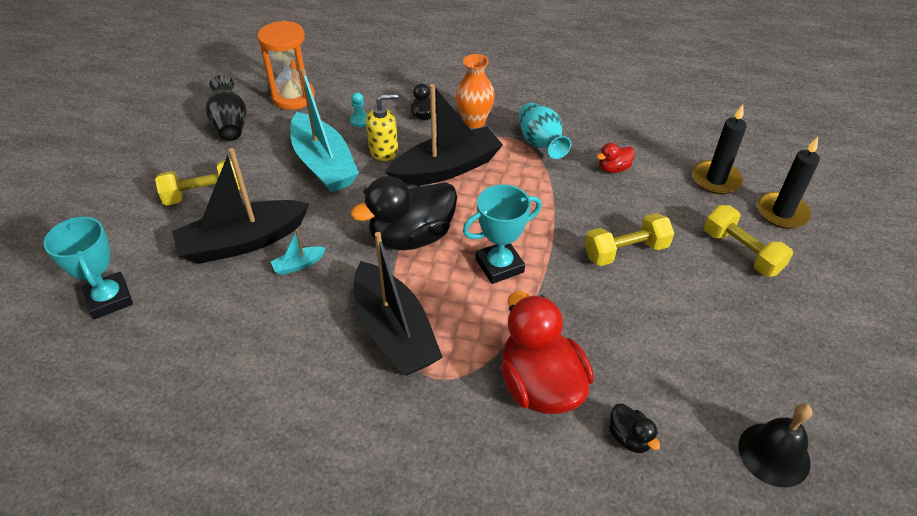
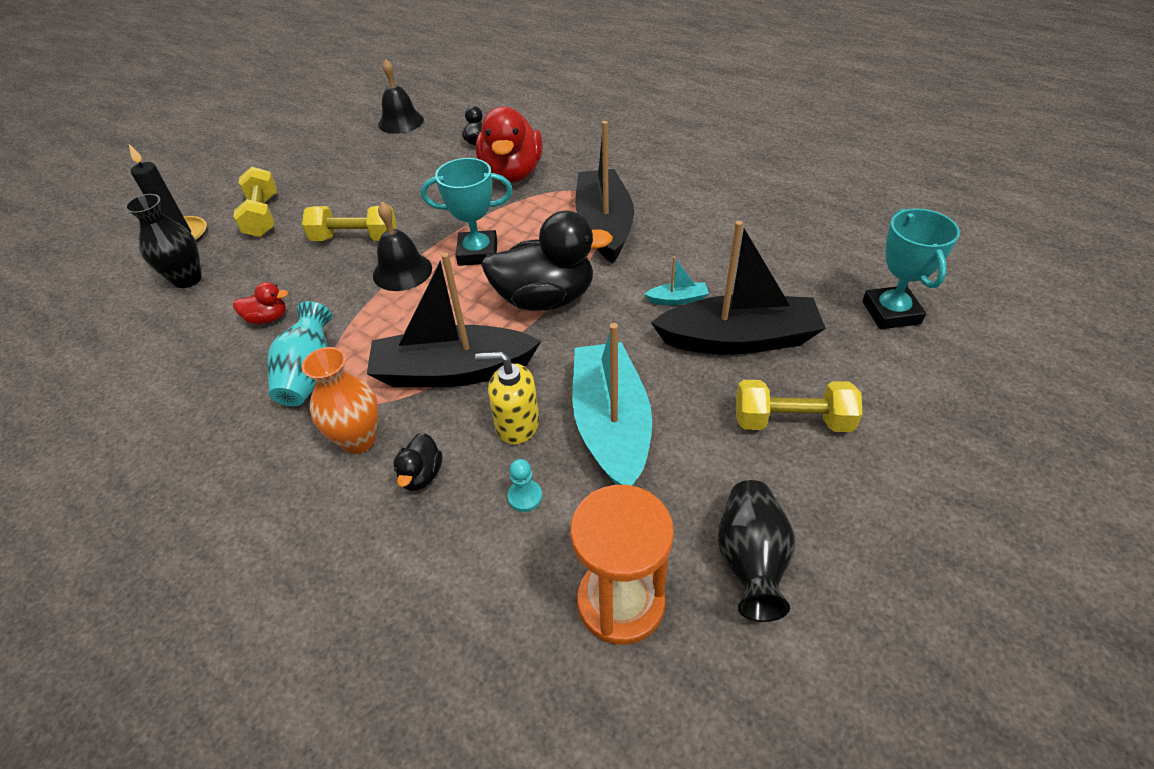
camera: 155 degrees left, 0 degrees up
(550, 230) = (402, 271): none -> black bell
(716, 180) = (187, 279): black candle -> black vase

